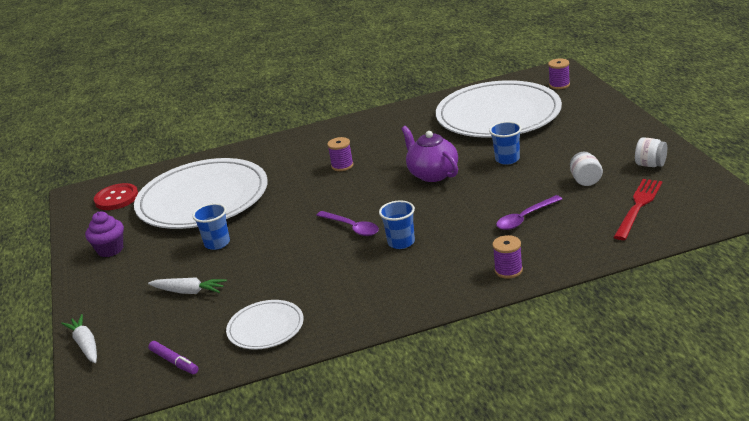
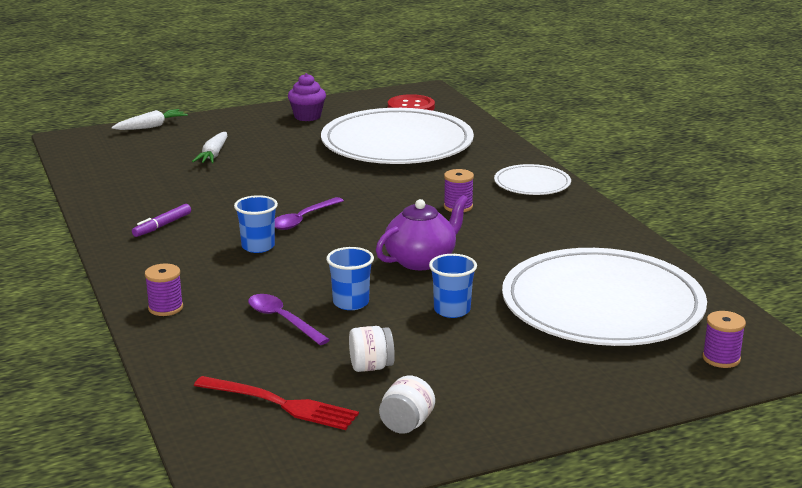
camera: 80 degrees right, 5 degrees down
(174, 362) = (102, 161): purple marker -> purple marker (162, 226)
(217, 243) = (299, 158): blue cup -> blue cup (351, 303)
(265, 327) = (131, 191): white plate -> white plate (532, 183)

